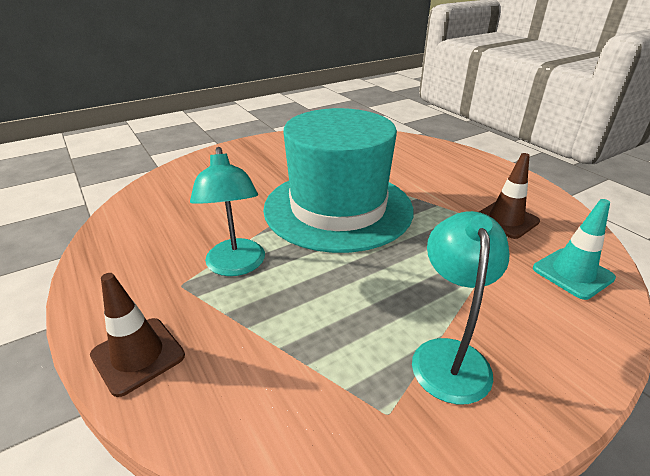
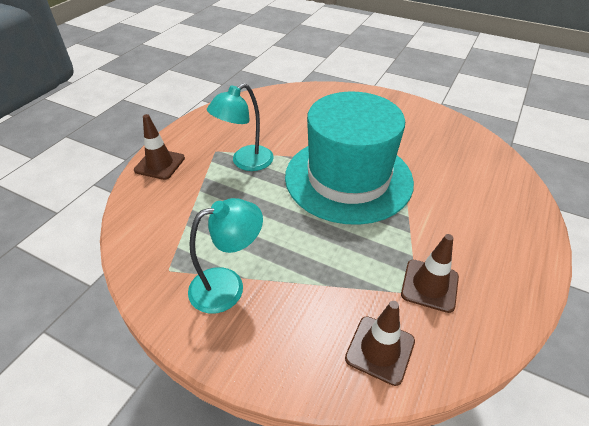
camera: 60 degrees right, 10 degrees up
(572, 273) = (380, 350): turquoise traffic cone -> brown traffic cone

